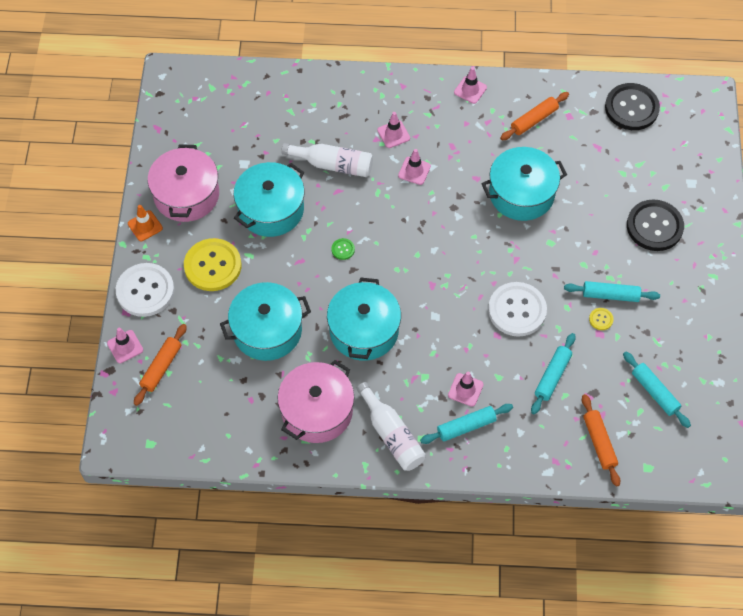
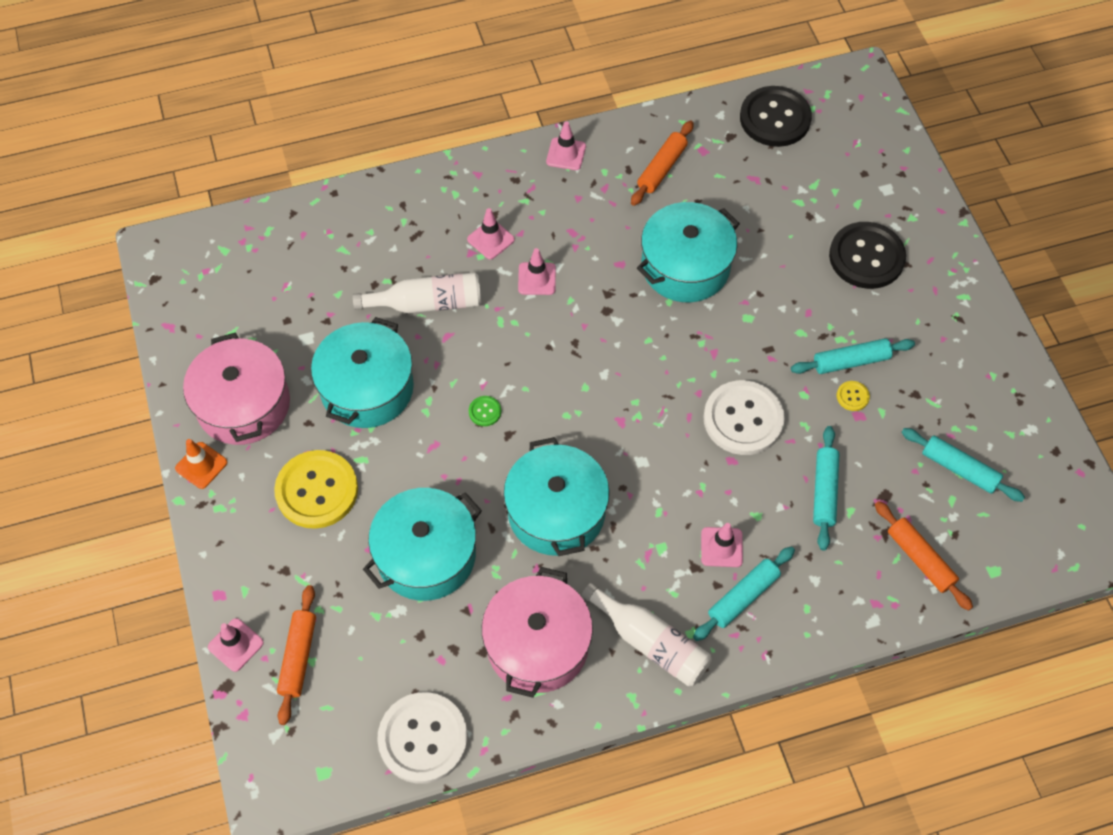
camera: 20 degrees left, 0 degrees up
(145, 291) = (235, 556): white button -> white button (423, 738)

